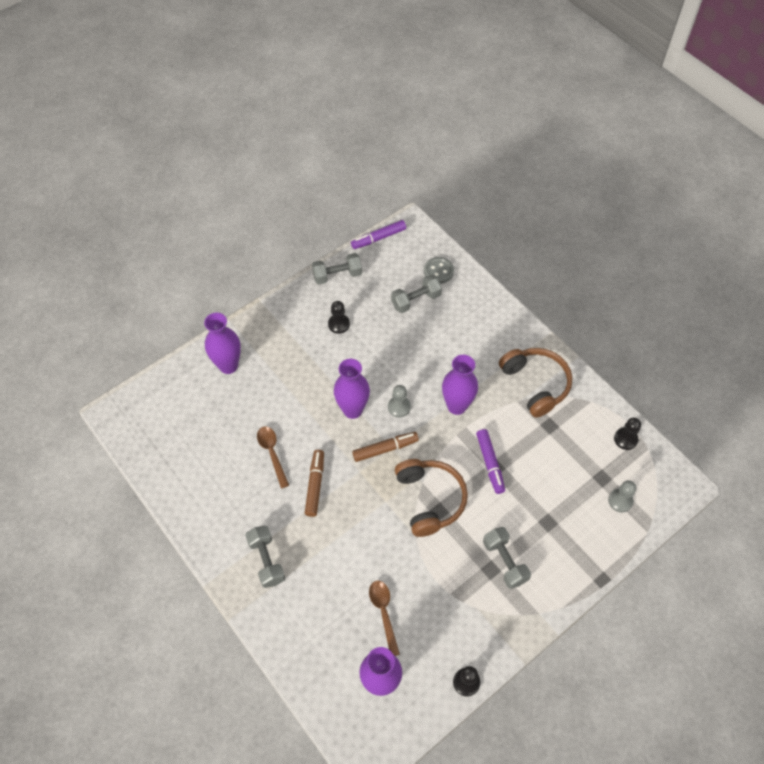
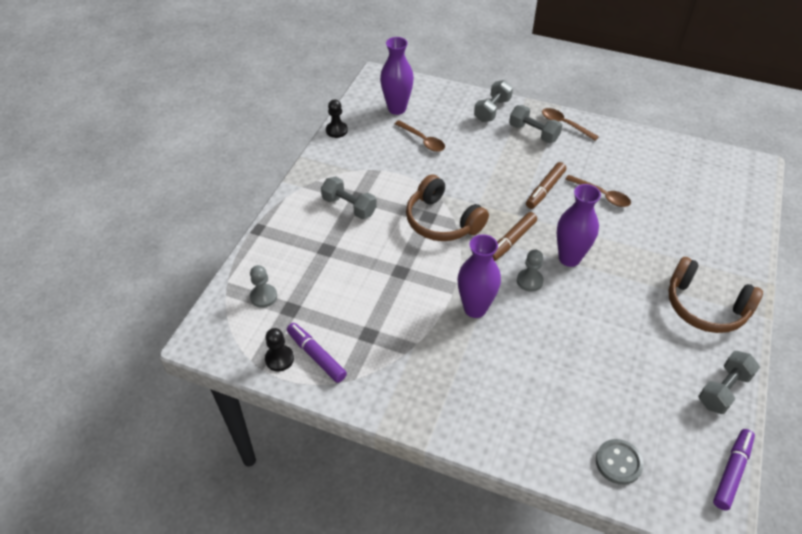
camera: 150 degrees right, 10 degrees down
(227, 555) = (564, 124): none -> brown spoon
(228, 366) = (716, 242): purple vase -> none
(315, 485) = (545, 190): brown marker -> brown marker turned 60 degrees clockwise
(339, 324) = (663, 332): black pawn -> none
(416, 300) = (610, 405): grey dumbbell -> grey dumbbell (492, 110)
(490, 463) = (407, 272): purple marker -> purple marker (316, 356)
(535, 384) = (407, 372): brown headphones -> brown headphones (705, 307)

